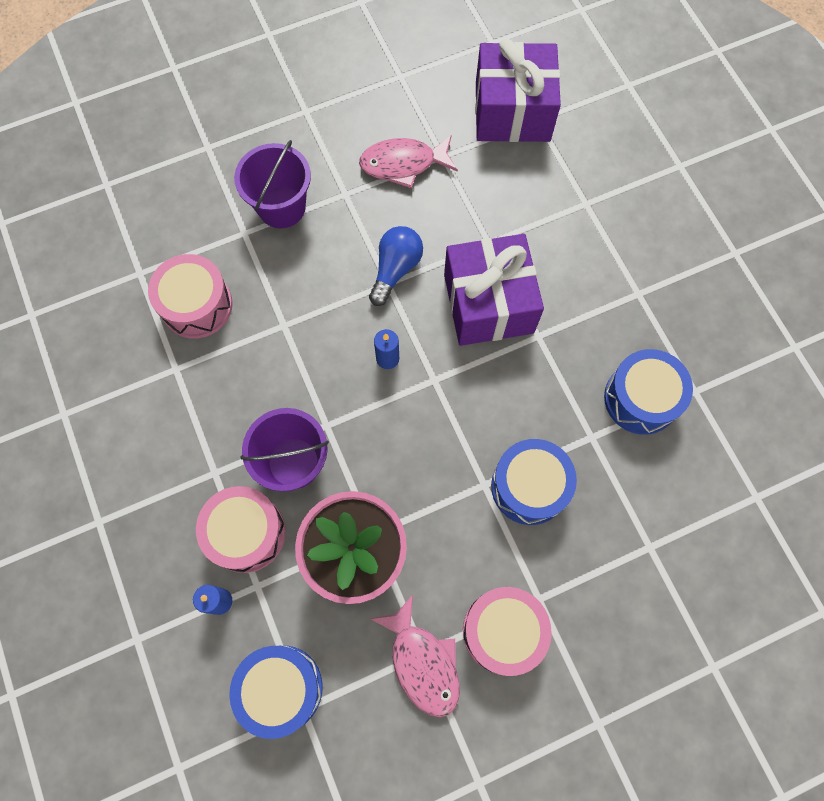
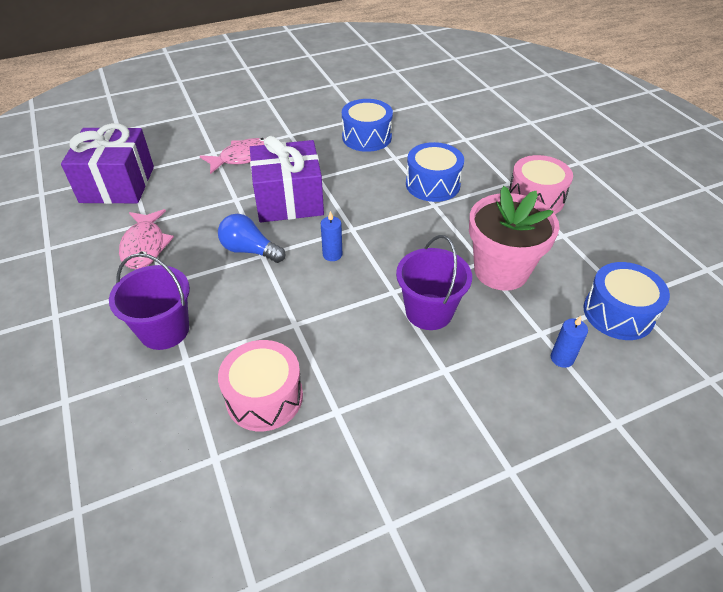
camera: 90 degrees left, 25 degrees down
(246, 533) = (497, 342): pink drum -> none
(422, 662) = (569, 235): pink fish -> pink fish (243, 157)

